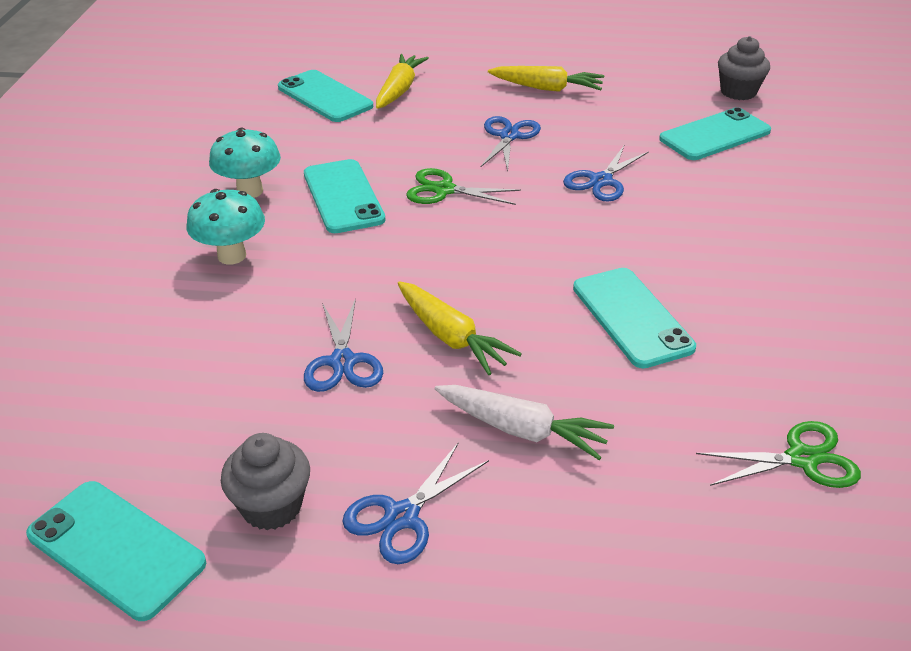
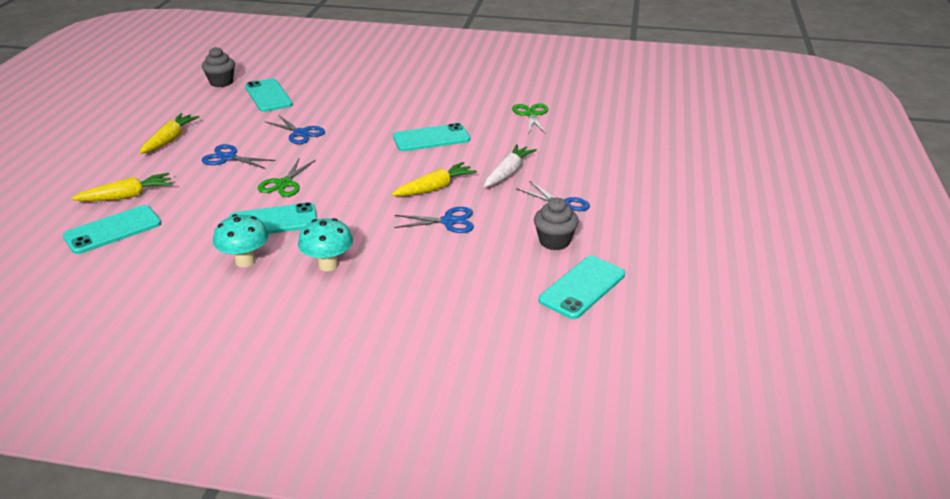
camera: 85 degrees left, 5 degrees down
(399, 90) = (127, 196): yellow carrot -> yellow carrot turned 135 degrees clockwise

